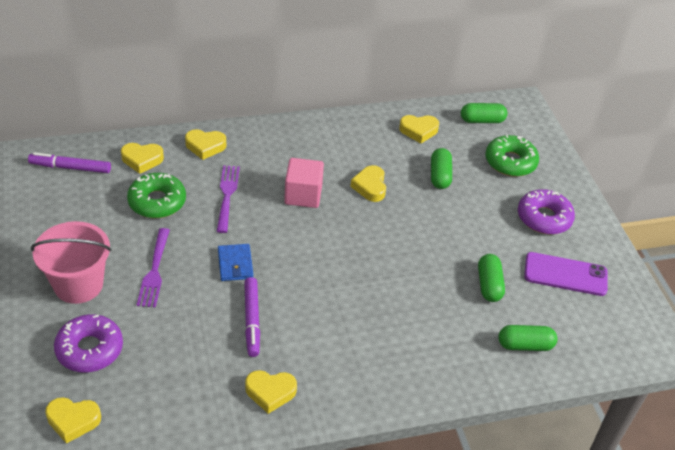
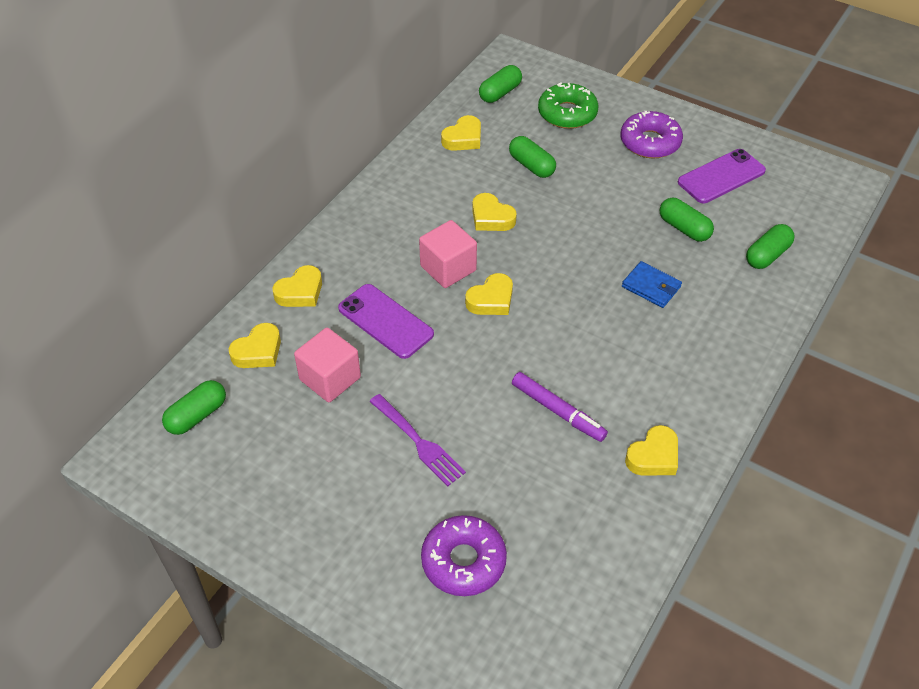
camera: 40 degrees left, 5 degrees up
(70, 167) = (197, 415): purple marker -> green capsule
(73, 421) = (539, 634): yellow heart -> yellow heart (491, 300)
(78, 285) = (369, 515): pink bucket -> none
(157, 202) = (330, 378): green donut -> pink cube
(227, 196) = (385, 321): purple fork -> purple phone
(235, 264) = (478, 376): blue wallet -> blue wallet (651, 287)

